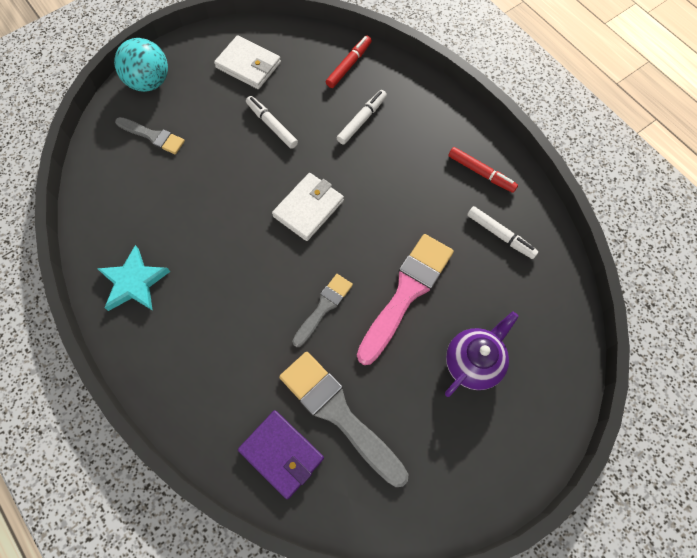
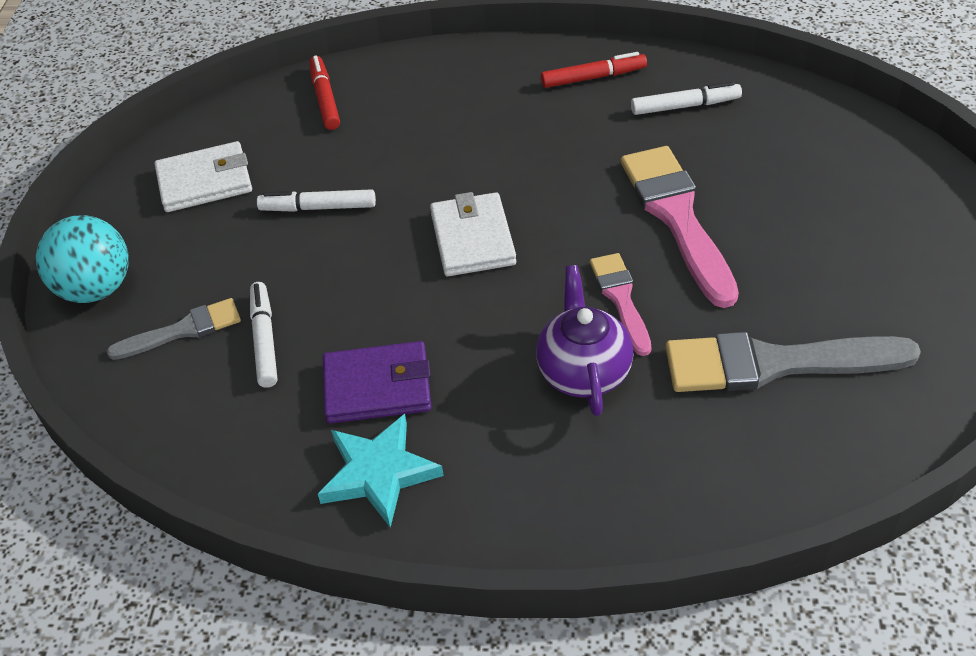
camera: 45 degrees left, 20 degrees down
(281, 454) = (780, 450): purple wallet -> purple wallet (377, 387)
(324, 307) = (621, 299): grey brush -> pink brush
(362, 120) = (411, 129): white marker -> white marker (264, 339)
(473, 362) = (817, 212): purple teapot -> purple teapot (583, 372)

